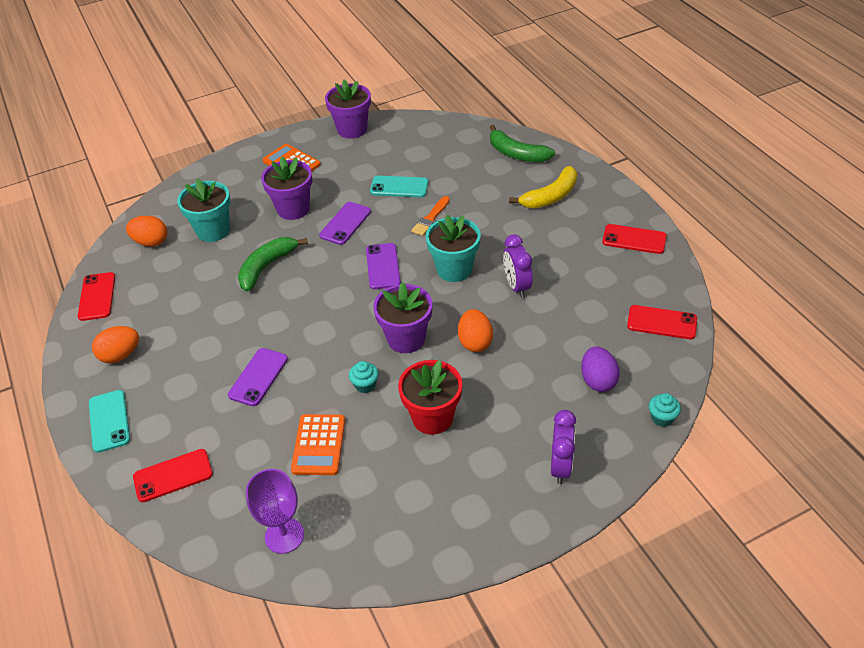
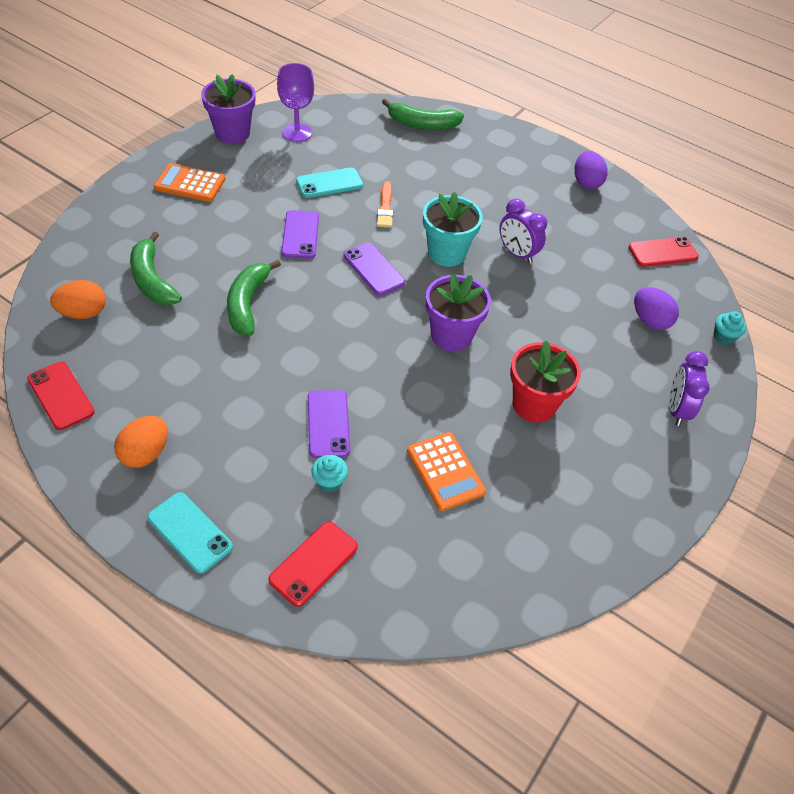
camera: 35 degrees left, 5 degrees up
(213, 230) = (152, 280): turquoise flower pot -> green banana
(284, 535) = (480, 576): purple goblet -> purple goblet (297, 133)
(293, 209) = (230, 233): purple flower pot -> none
(365, 385) = (446, 395): turquoise cupcake -> turquoise cupcake (329, 482)
(475, 342) = (518, 318): orange egg -> none
(550, 196) = (484, 159): yellow banana -> none
(560, 466) = (676, 409): purple clock -> purple clock turned 150 degrees counterclockwise
(634, 239) = (586, 182): red phone -> purple egg

